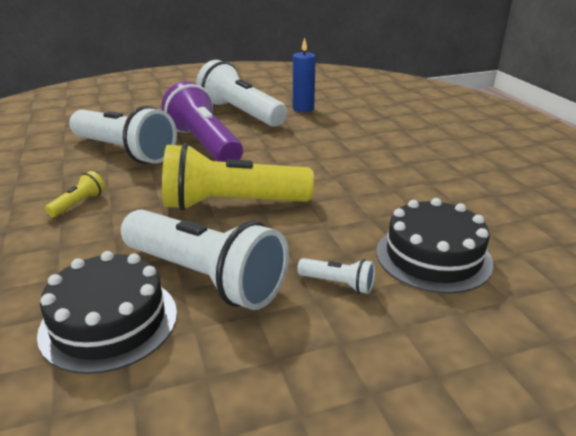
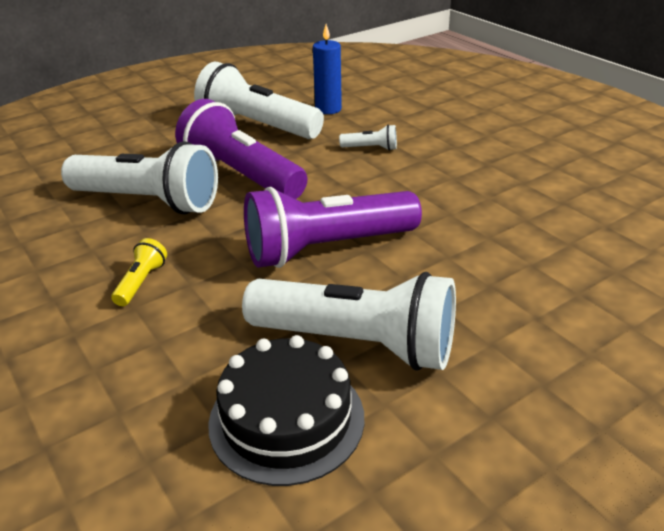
camera: 15 degrees left, 5 degrees up
(232, 204) = (327, 248): yellow flashlight -> purple flashlight
(338, 284) = (501, 320): white flashlight -> white flashlight (371, 148)
(433, 256) = (576, 270): black cake -> none

